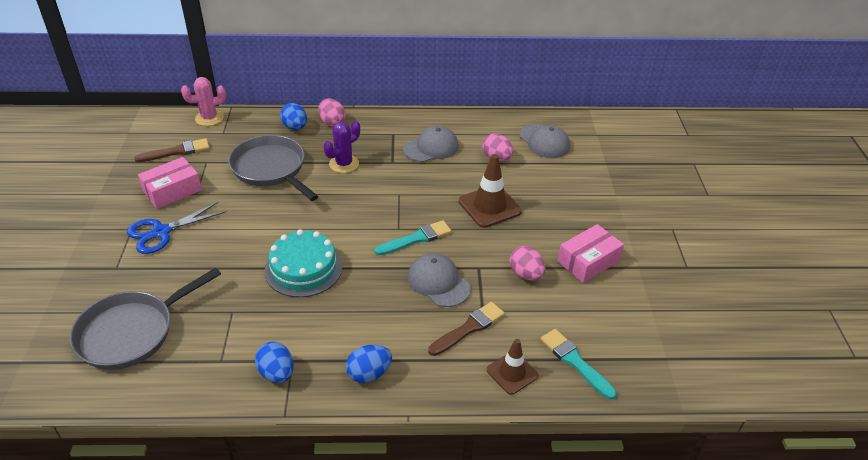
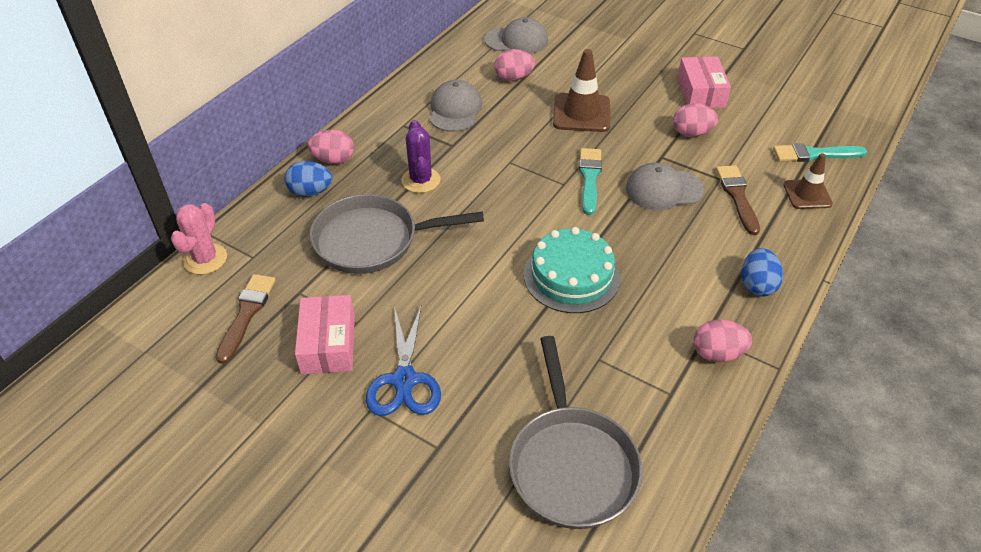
camera: 55 degrees left, 5 degrees up
(277, 373) = (717, 353): blue egg -> pink egg

